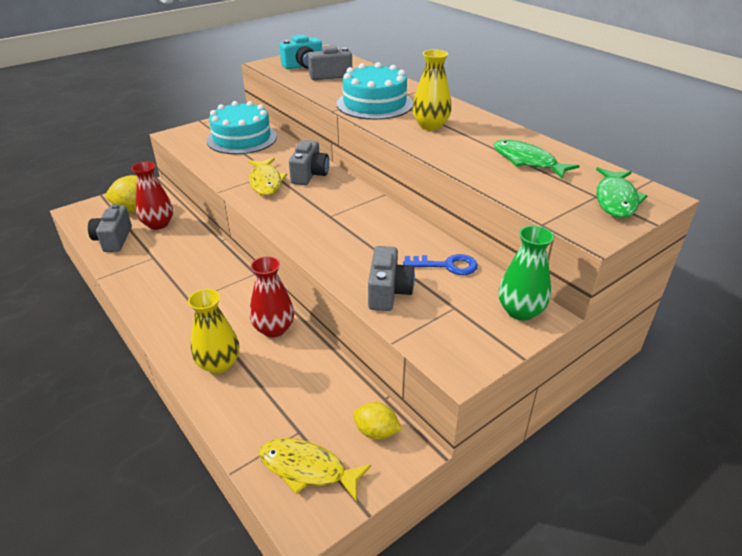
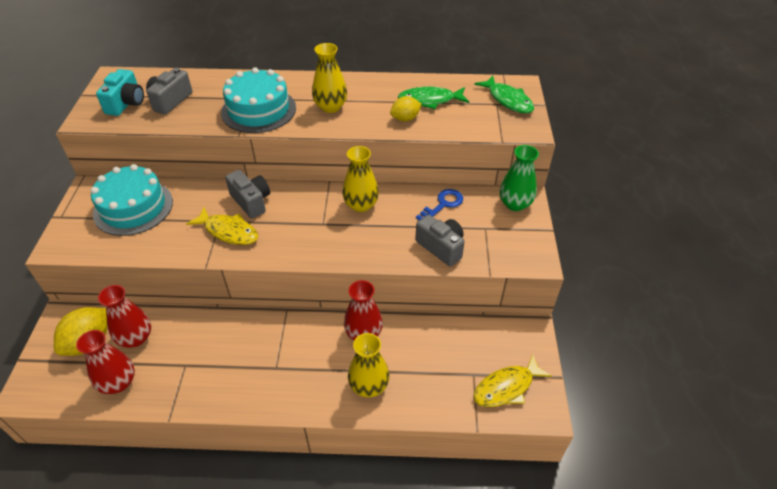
camera: 50 degrees left, 10 degrees up
(113, 239) = (118, 382): grey camera -> red vase
(376, 432) = (506, 336): yellow lemon -> yellow lemon (405, 118)
(378, 223) = (361, 205): none -> yellow vase

